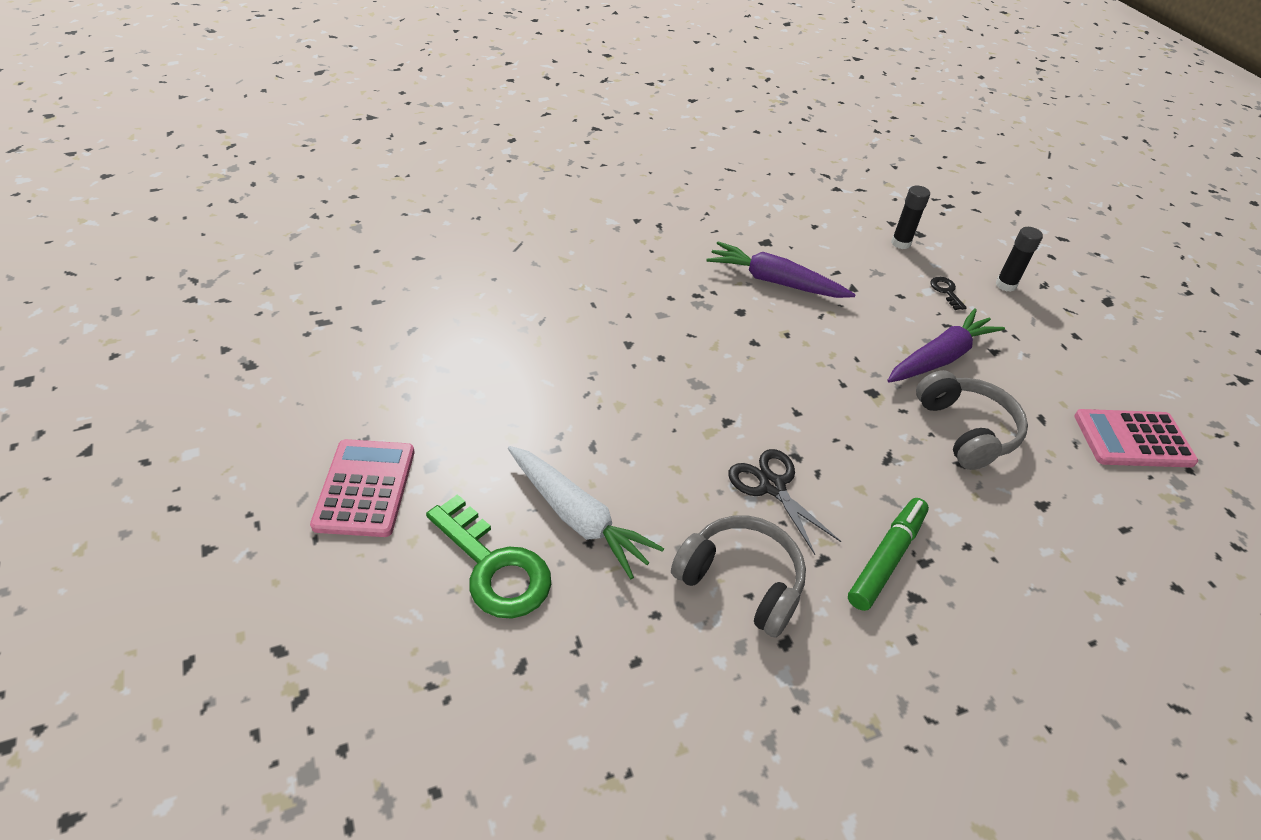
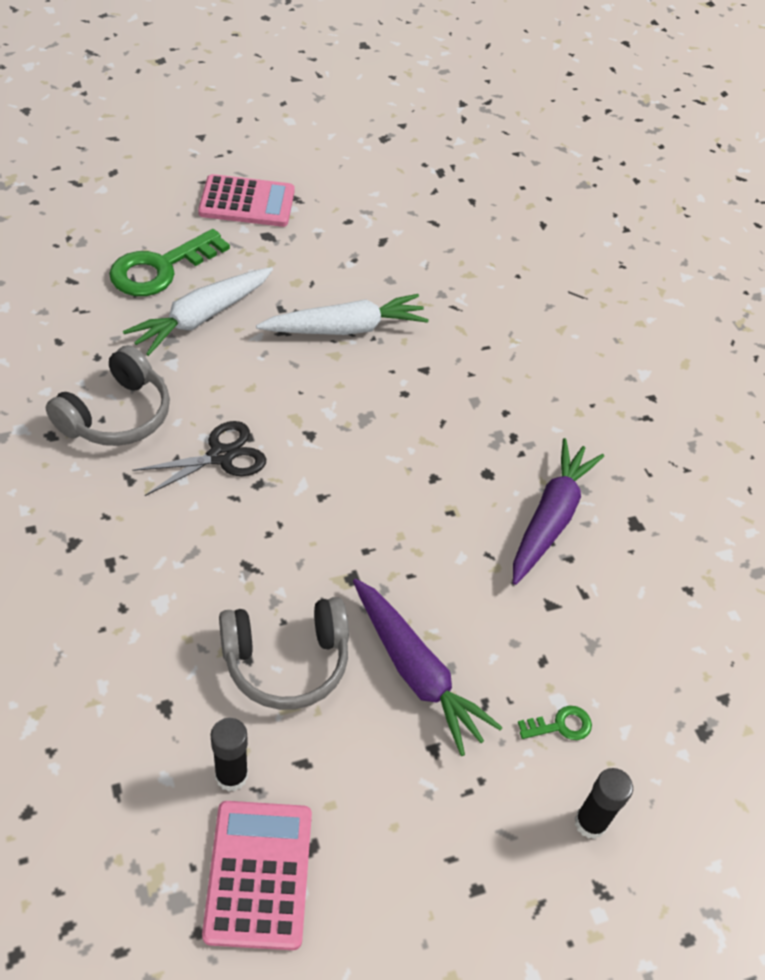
camera: 90 degrees right, 5 degrees up
(580, 397) = (346, 328): none -> white carrot
(886, 558) = (120, 530): green marker -> none
(900, 243) = (670, 696): black glue stick -> black glue stick (231, 776)
(946, 291) = (560, 725): black key -> green key

